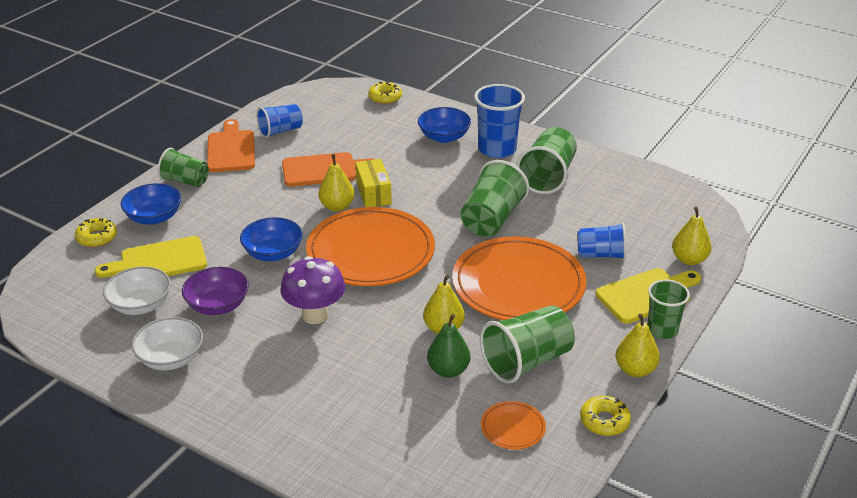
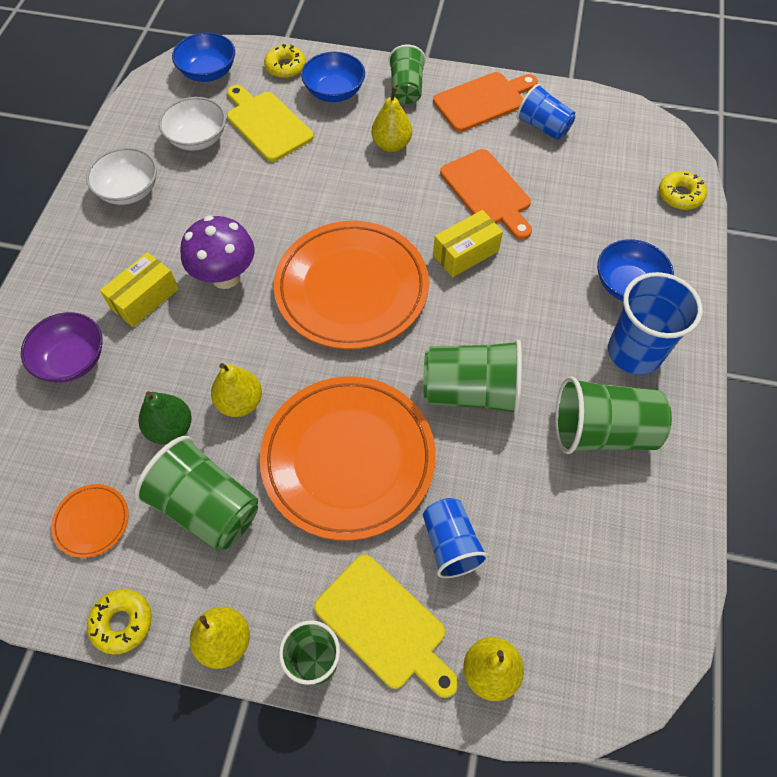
camera: 70 degrees right, 25 degrees up
(218, 305) = (215, 194): purple bowl -> purple bowl (72, 360)
(273, 253) = (315, 205): blue bowl -> blue bowl (208, 72)
(307, 366) = (145, 299): none -> yellow box
(337, 206) = (422, 229): yellow pear -> yellow pear (391, 145)

